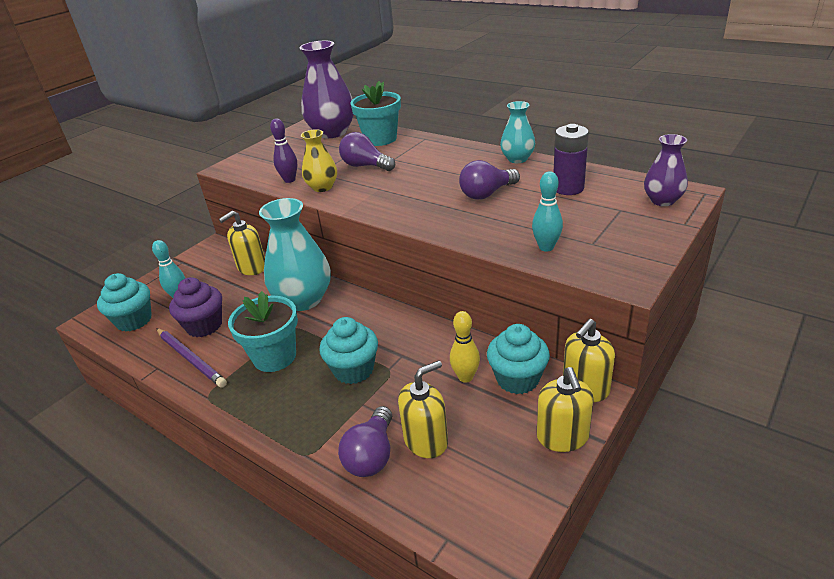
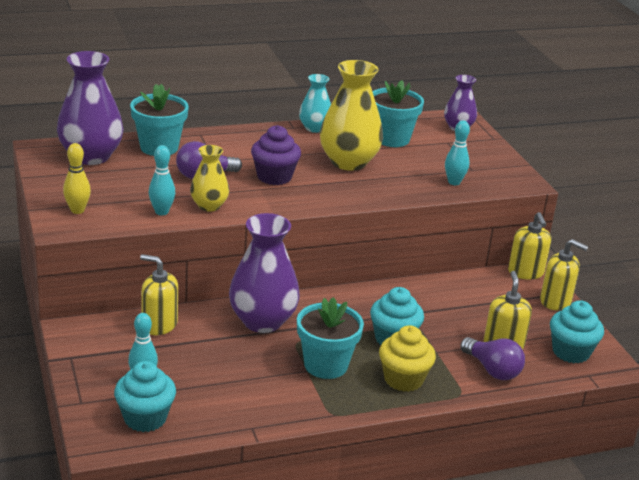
camera: 60 degrees left, 5 degrees down
(191, 359) = (266, 405): purple pencil -> none
(204, 326) = (222, 382): purple cupcake -> purple cupcake (274, 177)
(252, 267) = (159, 325): yellow soap dispenser -> yellow soap dispenser turned 120 degrees clockwise
(289, 180) = (161, 212): purple bowling pin -> turquoise bowling pin
(295, 407) = (403, 379): none -> yellow cupcake
(303, 300) = (262, 321): turquoise vase -> purple vase
(465, 377) = (462, 303): yellow bowling pin -> yellow bowling pin (77, 210)
(487, 194) = (348, 162): purple light bulb -> yellow vase
(517, 379) = (488, 287): turquoise cupcake -> turquoise cupcake (571, 352)
(568, 188) = (391, 139): purple battery -> turquoise flower pot

